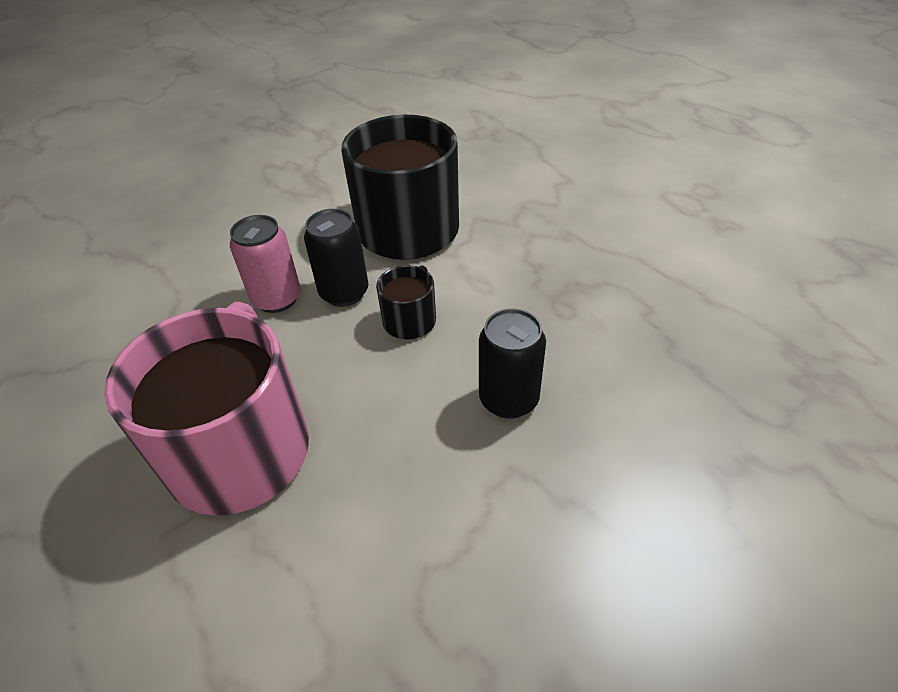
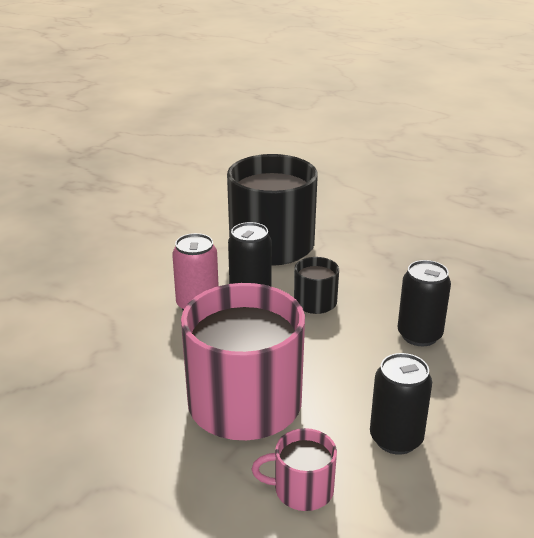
camera: 20 degrees left, 15 degrees down
(221, 609) = (302, 489): none -> pink mug
(383, 561) = (396, 439): none -> black can

